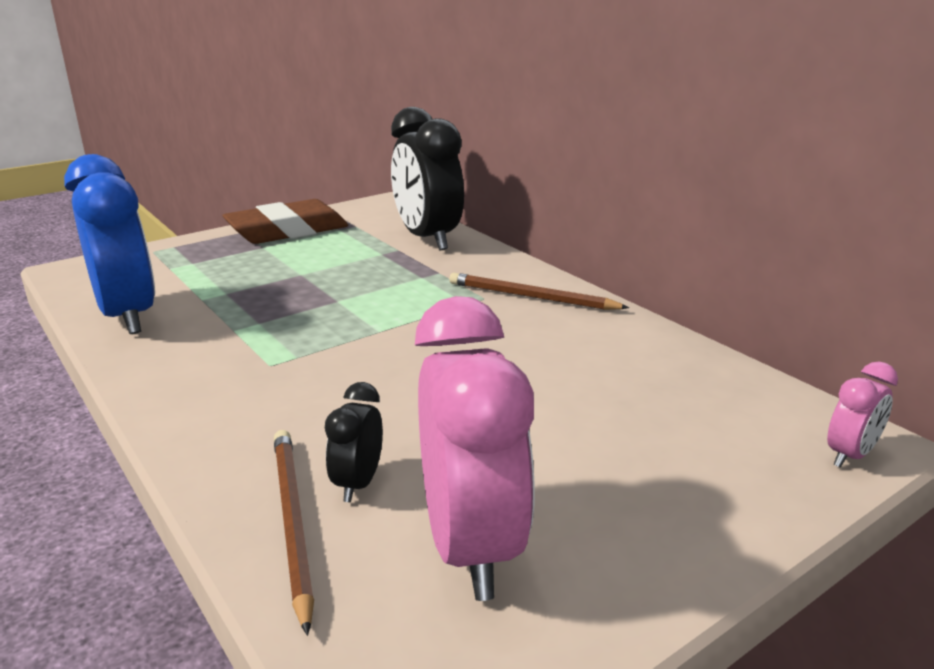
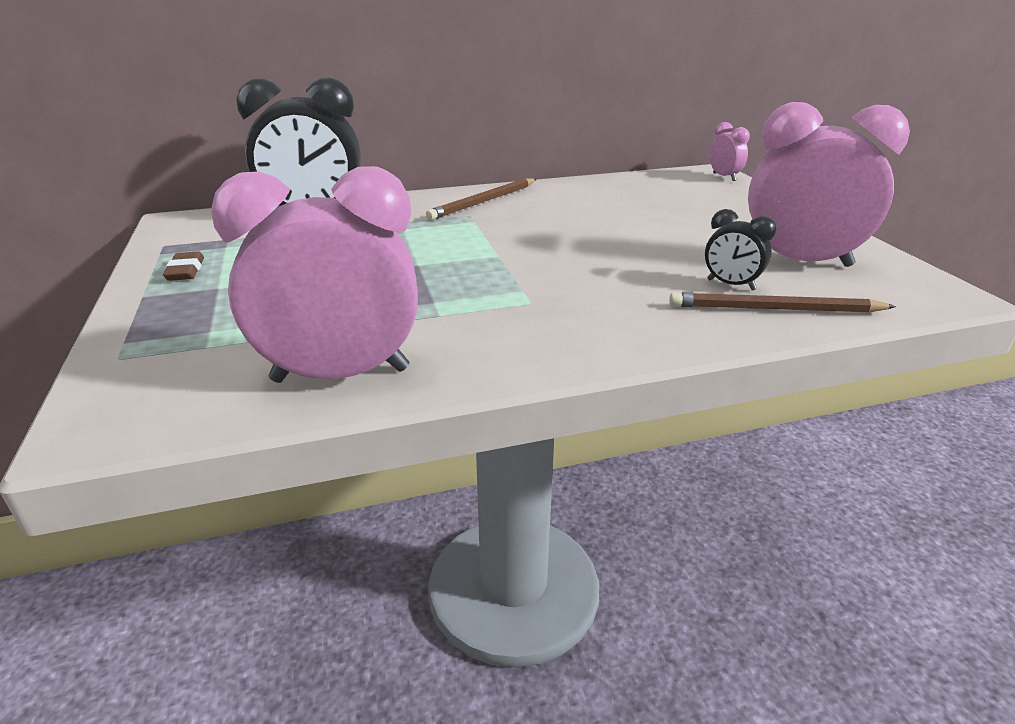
camera: 70 degrees left, 5 degrees up
(128, 316) = (341, 375): blue clock -> pink clock
(287, 231) = (185, 271): brown eraser -> brown eraser, size x0.42

